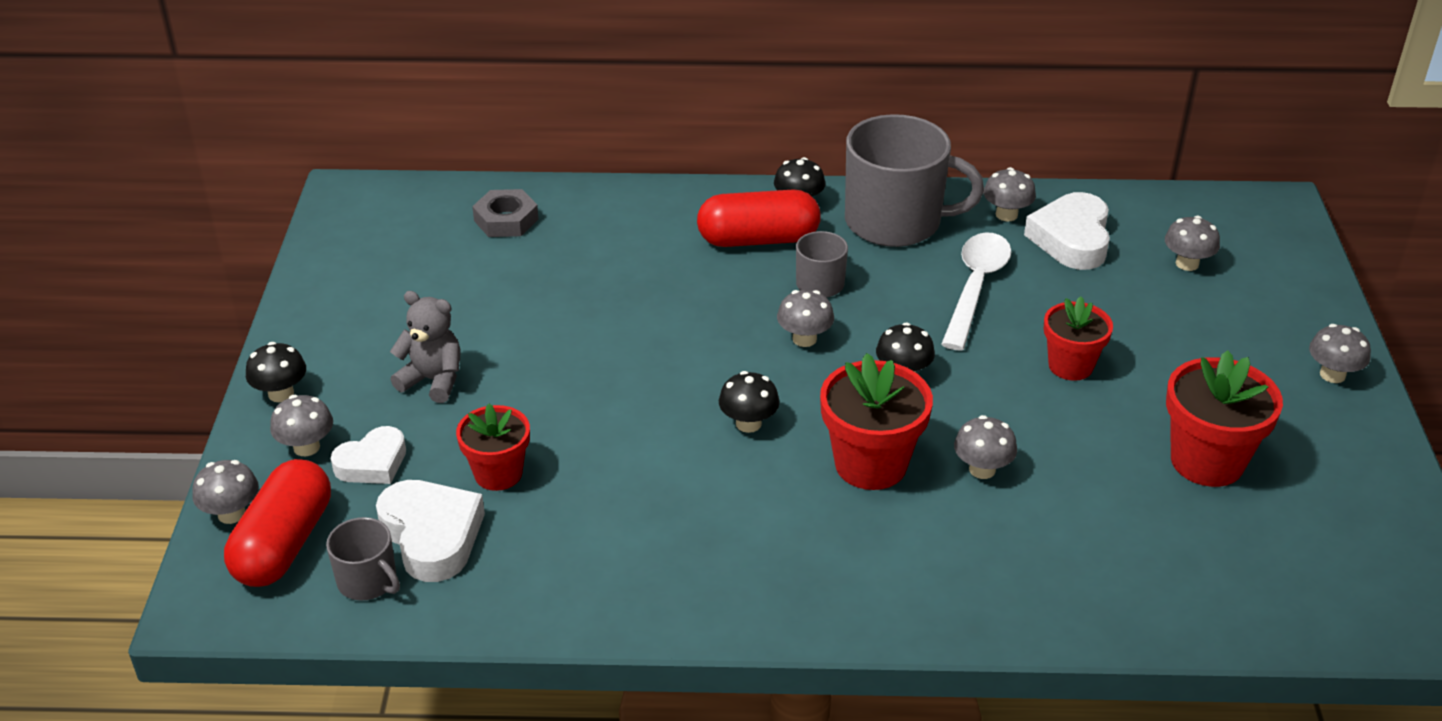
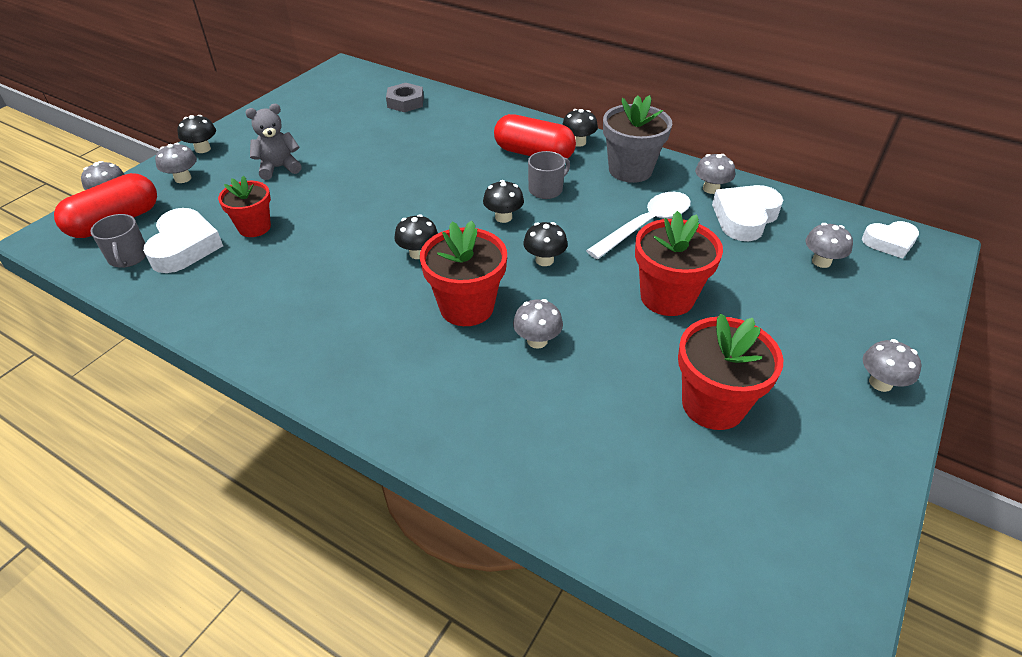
camera: 30 degrees right, 5 degrees up
(372, 463) = (202, 198): white heart -> white heart (889, 242)
(433, 380) = (279, 168): grey teddy bear -> grey teddy bear turned 75 degrees counterclockwise
(804, 339) = (503, 217): grey mushroom -> black mushroom
(895, 222) = (630, 170): grey mug -> grey flower pot
(1070, 366) = (667, 297): red flower pot -> red flower pot, size x1.52

